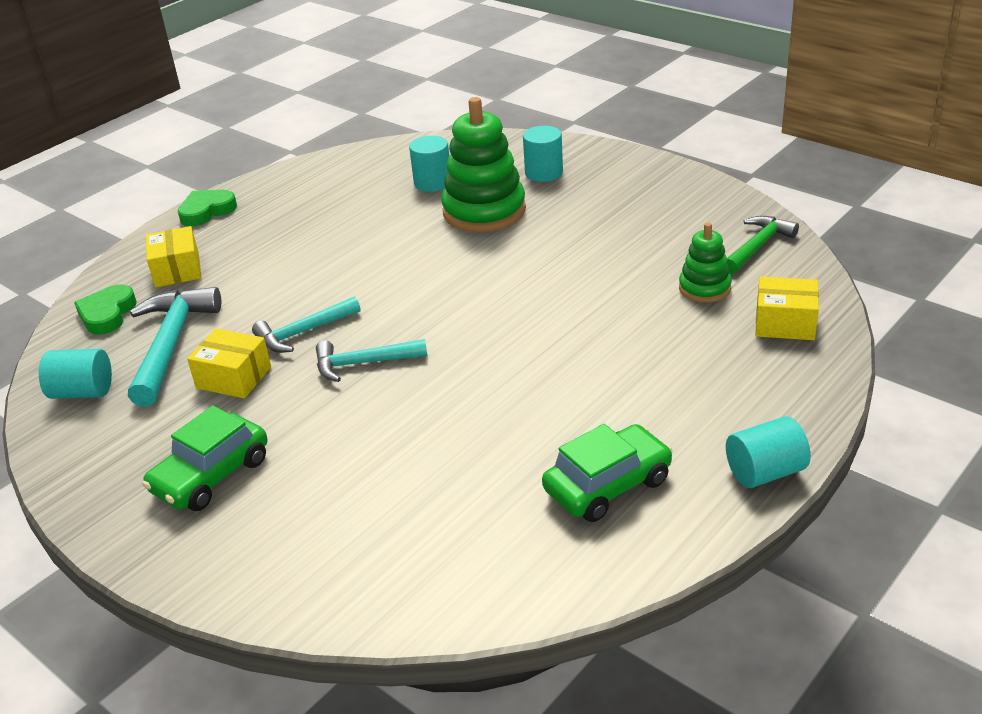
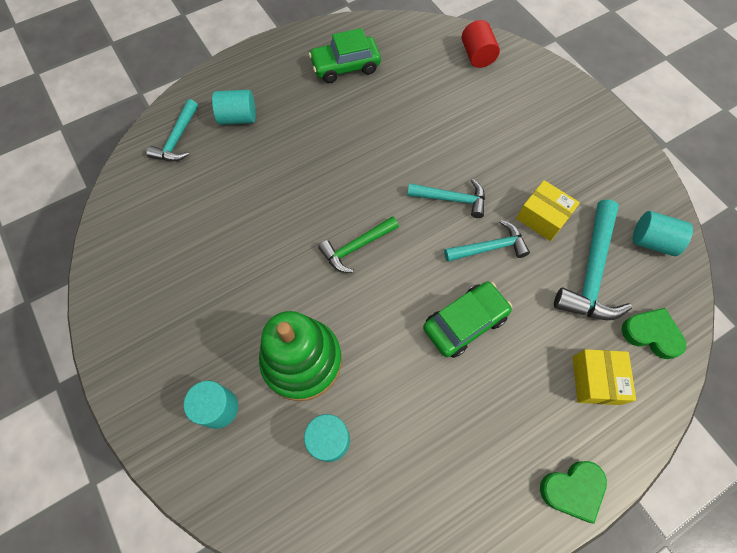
camera: 165 degrees left, 30 degrees up
(107, 314) = (651, 334): green heart -> green heart turned 90 degrees counterclockwise
(211, 475) = (555, 139): green car -> green car (464, 322)
(367, 577) = (477, 56): none -> red cylinder
(704, 288) = (199, 188): green stacking toy -> none
(758, 246) = (130, 218): green hammer -> green hammer (356, 247)
(765, 472) = (268, 50): turquoise cylinder -> turquoise cylinder (238, 118)
(785, 323) = (177, 139): yellow box -> turquoise hammer

